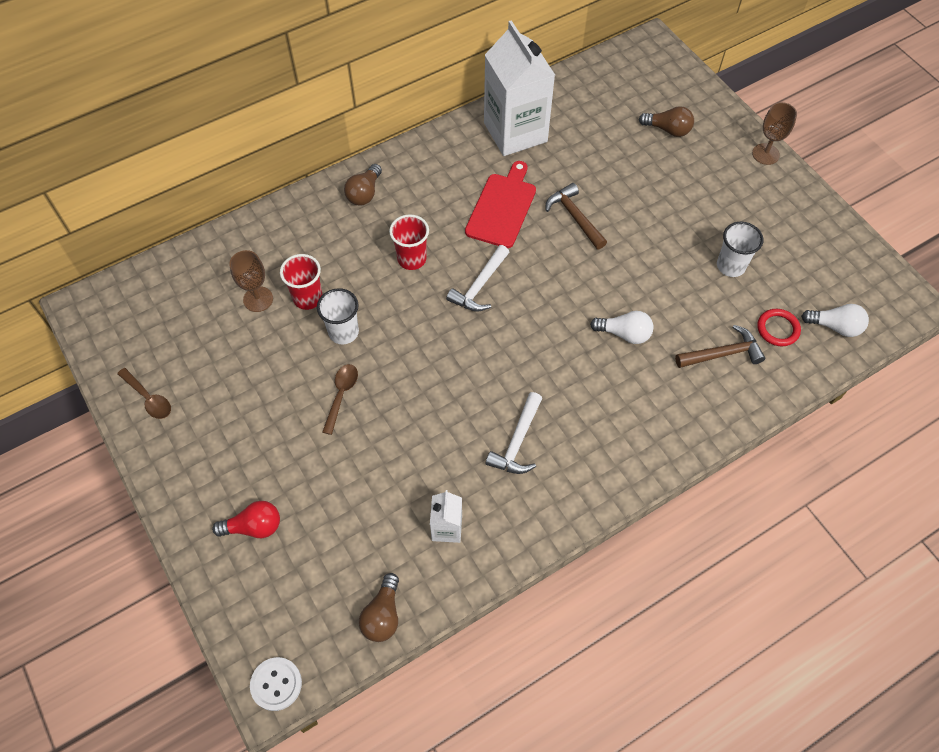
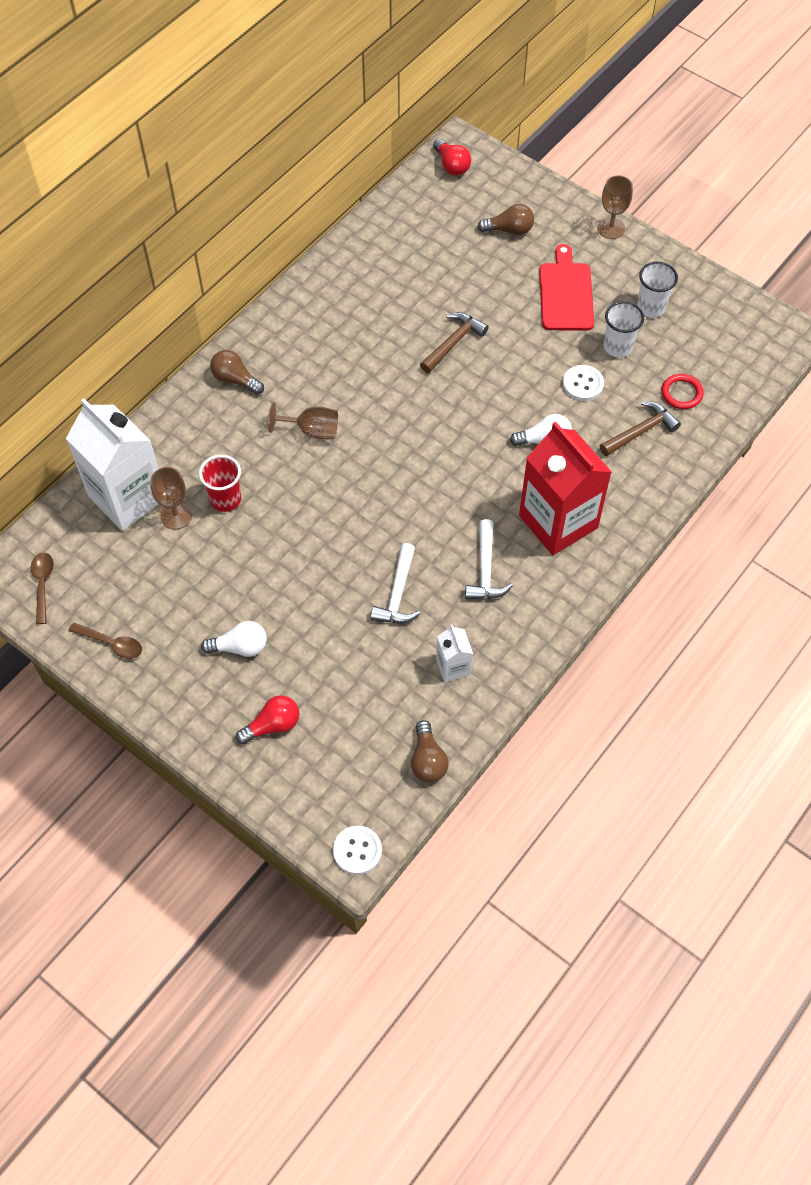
camera: 20 degrees left, 0 degrees up
(341, 395) = (301, 580): brown spoon -> brown spoon (43, 584)
(343, 332) = (276, 521): white cup -> white cup (651, 307)
(364, 193) = (235, 379): brown light bulb -> brown light bulb turned 120 degrees clockwise
(412, 259) = (312, 430): red cup -> brown goblet
(479, 286) = (389, 437): white hammer -> white hammer (397, 593)
(502, 207) = (379, 354): red cutting board -> red cutting board (566, 293)
(515, 132) = (360, 274): white carton -> white carton (127, 497)
(575, 217) = (453, 343): brown hammer -> brown hammer turned 90 degrees clockwise
(606, 417) = (558, 521): none -> red carton
(637, 59) = (451, 165): none -> red light bulb
(683, 291) = (583, 384): none -> white button
(835, 326) = (731, 375): white light bulb -> white light bulb (240, 647)

